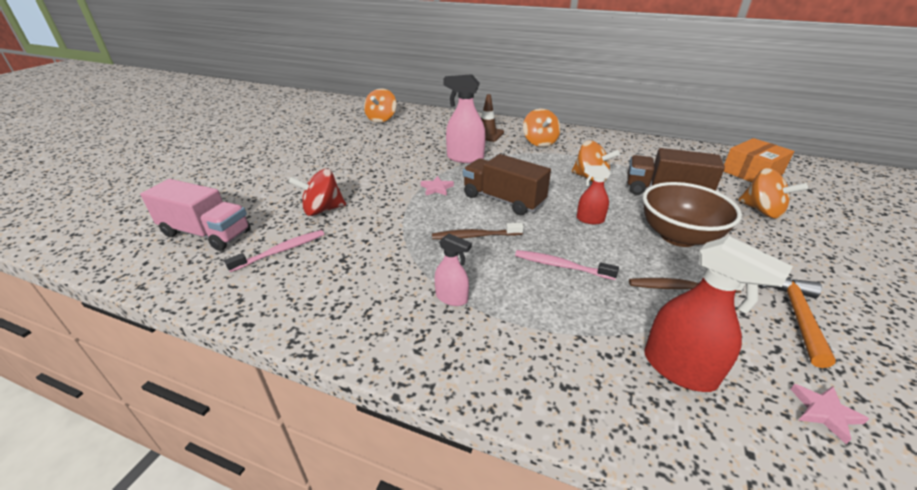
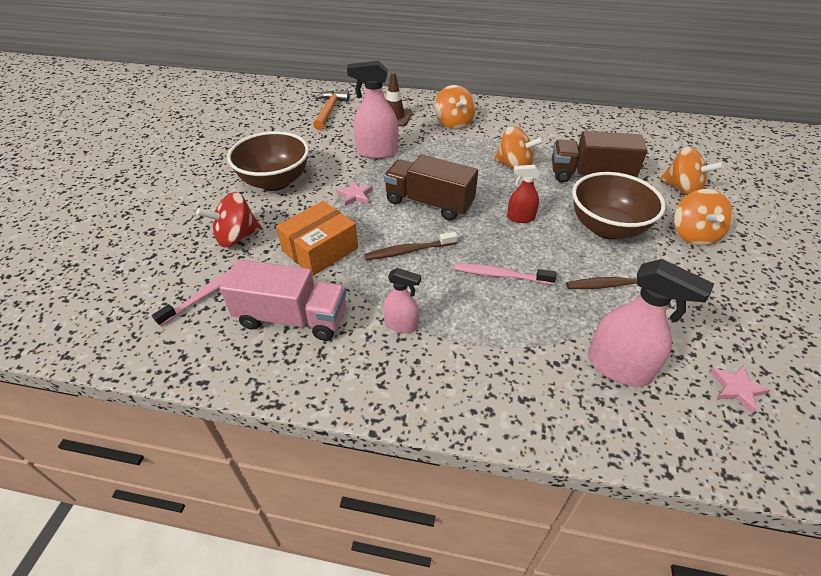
camera: 10 degrees left, 10 degrees up
(206, 233) = (113, 282): pink truck -> pink truck (292, 318)
(370, 172) = (275, 182): none -> brown bowl
(381, 119) = (267, 105): orange spinning top -> orange spinning top (693, 235)
(679, 369) = (618, 367): red spray bottle -> pink spray bottle
(752, 172) = (671, 143): orange box -> orange box (320, 249)
(797, 316) = (714, 301): orange hammer -> orange hammer (329, 111)

